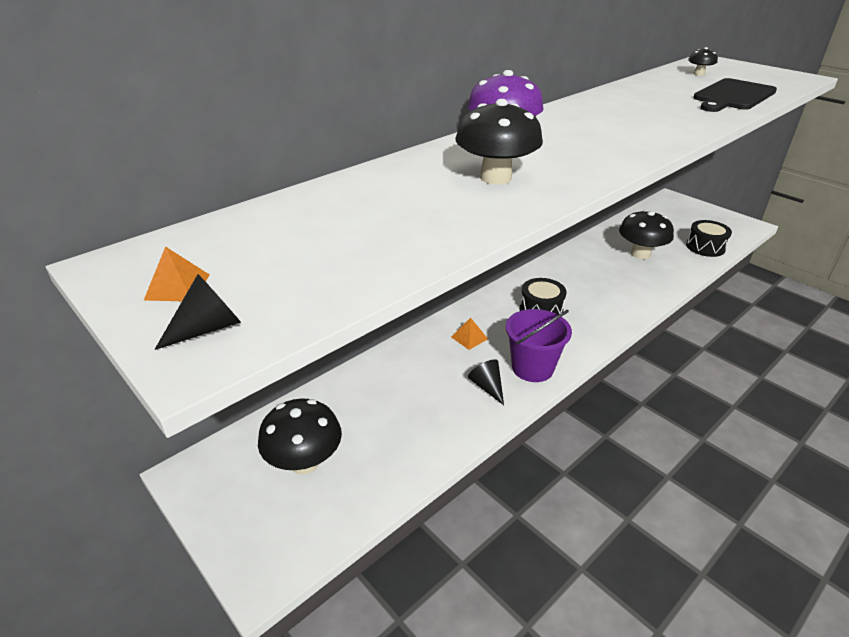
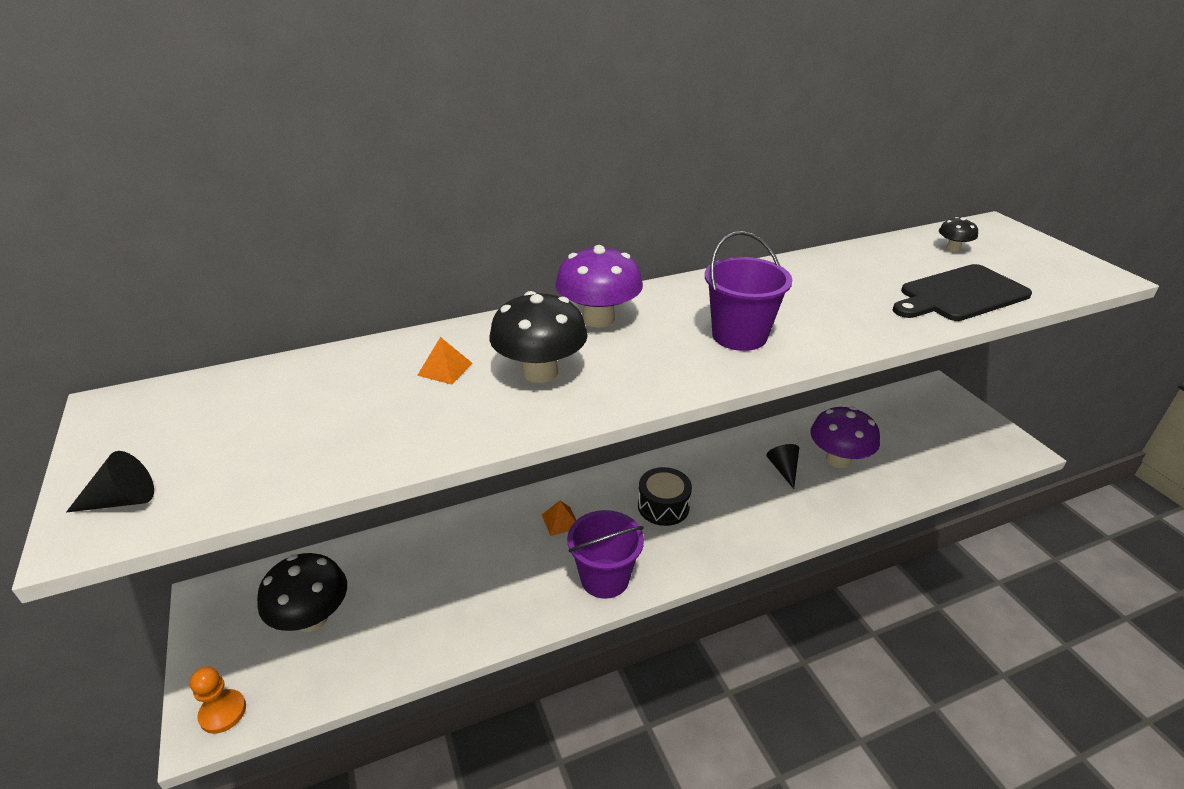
camera: 20 degrees right, 0 degrees up
(177, 287) = (140, 445): orange pyramid -> orange pyramid (445, 369)
(271, 559) = (223, 712): none -> orange pawn
(487, 387) = (540, 587): black cone -> black cone (783, 469)
(617, 136) = (739, 336): none -> purple bucket
(640, 254) = (838, 459): black mushroom -> purple mushroom
(705, 247) = (934, 469): black drum -> none

